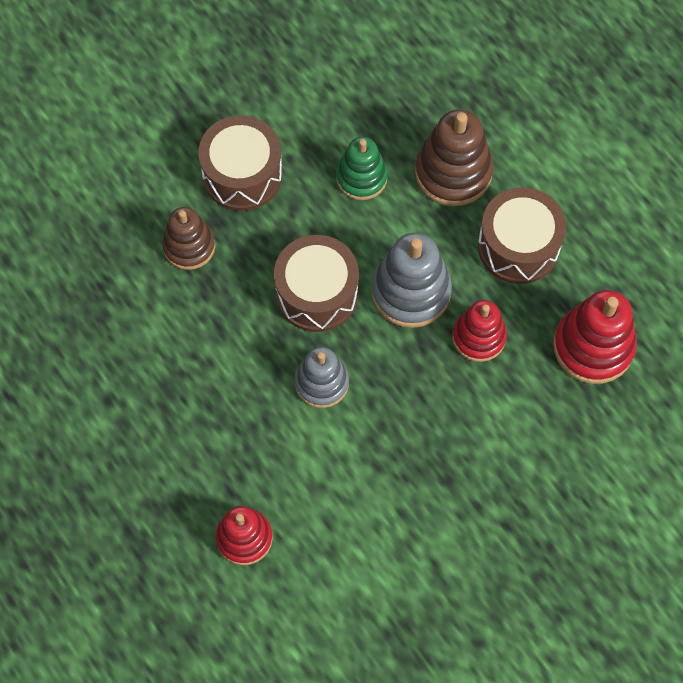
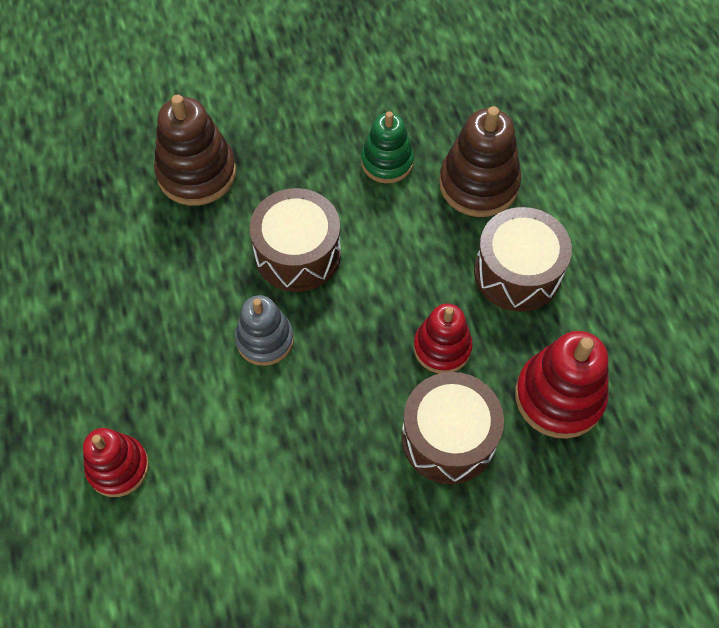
camera: 20 degrees right, 5 degrees down
(189, 246) = (197, 173): brown stacking toy -> brown stacking toy, size x1.50
(242, 174) = (275, 126): brown drum -> brown drum (448, 438)
(411, 291) = (391, 281): grey stacking toy -> none

